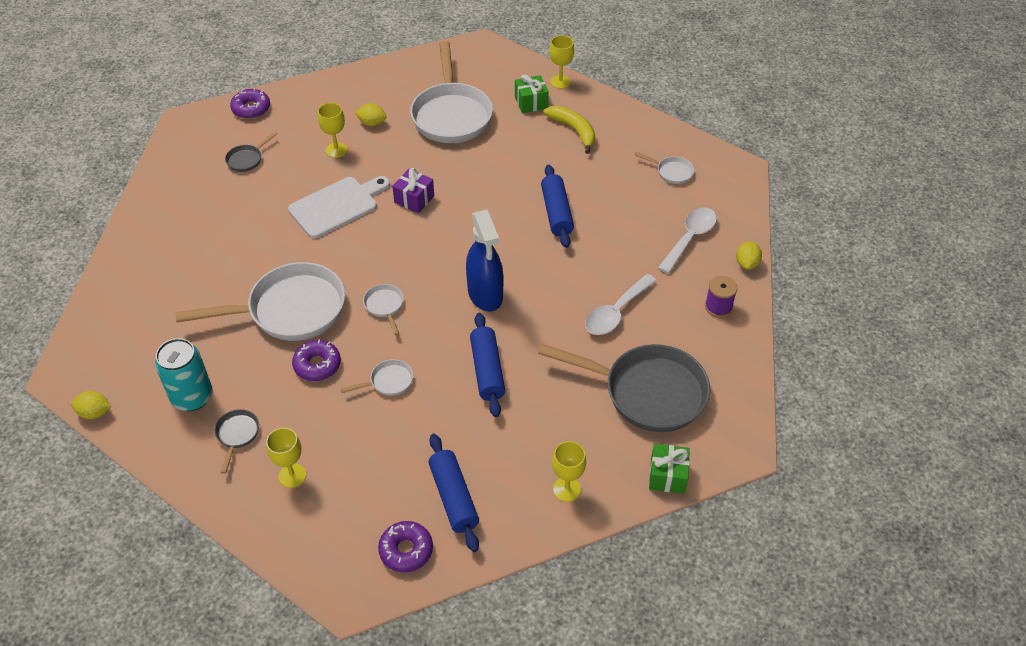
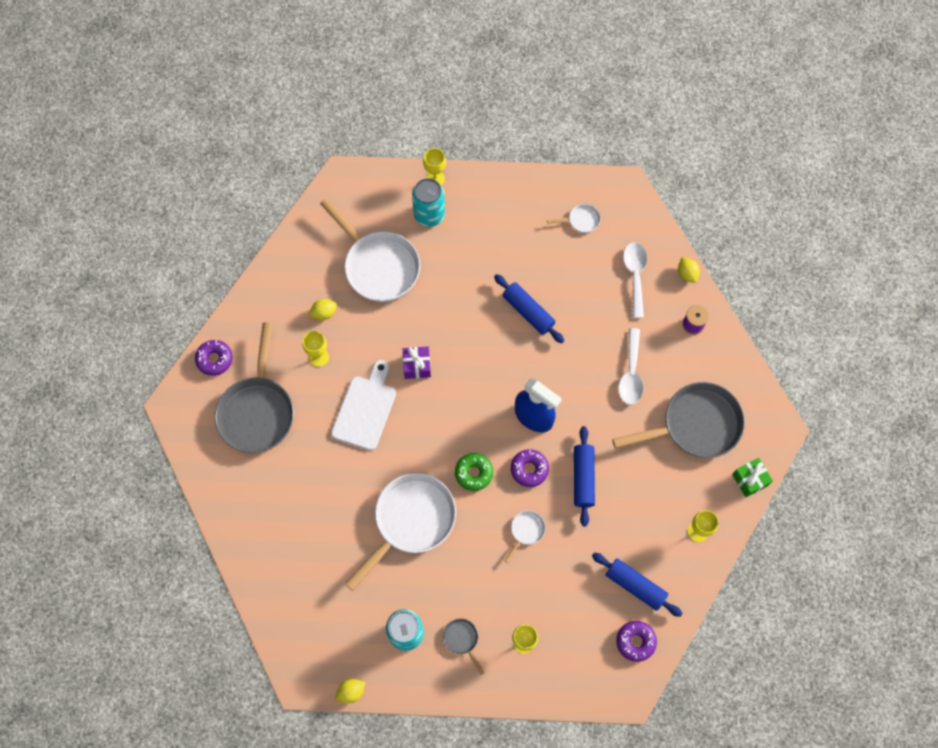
camera: 35 degrees left, 20 degrees up
(247, 159) = (257, 411): grey pan -> grey pan, size x2.36
(317, 365) = (468, 551): purple donut -> purple donut (529, 469)
(385, 306) = (473, 473): white pan -> green donut
(487, 370) = (583, 478): blue rolling pin -> blue rolling pin turned 45 degrees clockwise
(531, 102) = (429, 215): green gift -> turquoise can
(574, 130) = (482, 223): yellow banana -> none

